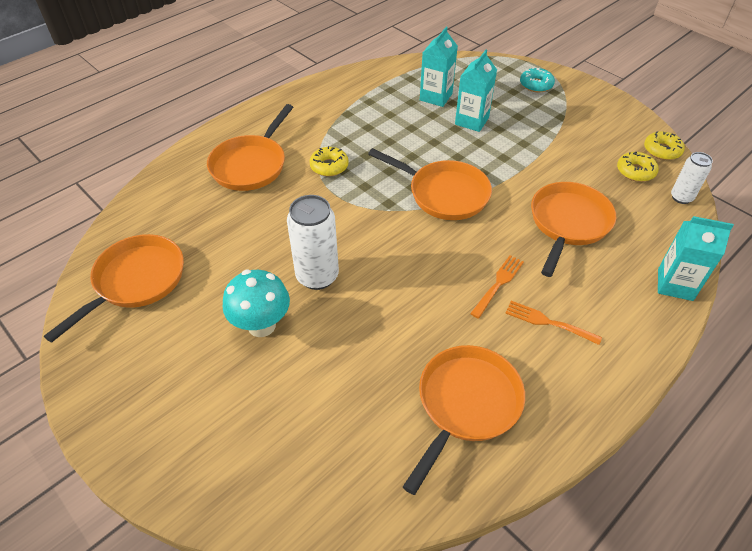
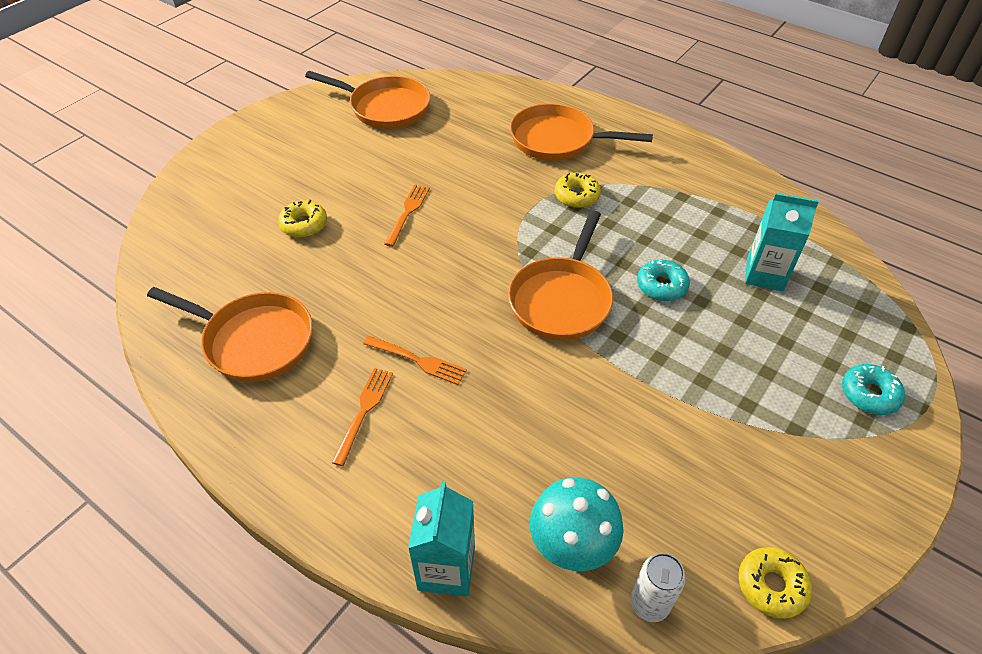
camera: 80 degrees right, 0 degrees up
(261, 325) = (343, 188): turquoise mushroom -> turquoise mushroom (571, 547)
(317, 276) = (407, 213): white can -> orange fork
(438, 143) = (661, 286): none -> turquoise donut
(471, 121) = (727, 317): turquoise carton -> none
(568, 223) = (542, 435): orange pan -> none
(635, 171) = (693, 535): yellow donut -> yellow donut (304, 225)

